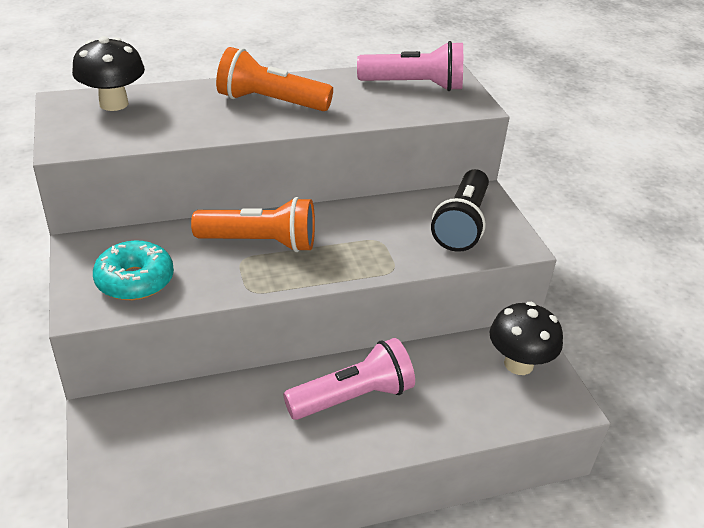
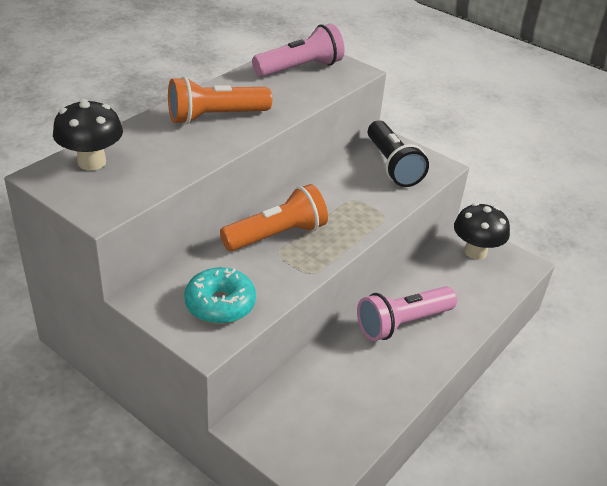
camera: 35 degrees left, 0 degrees up
(353, 397) = (402, 323): pink flashlight -> pink flashlight turned 150 degrees counterclockwise

